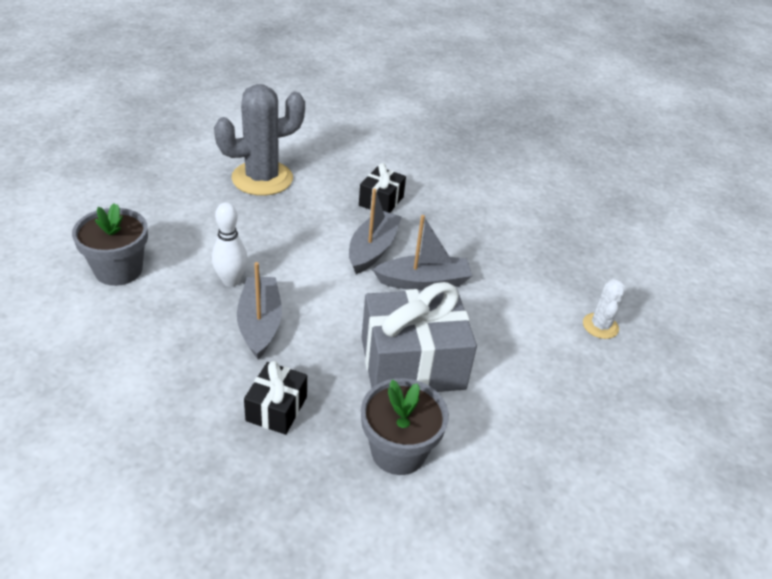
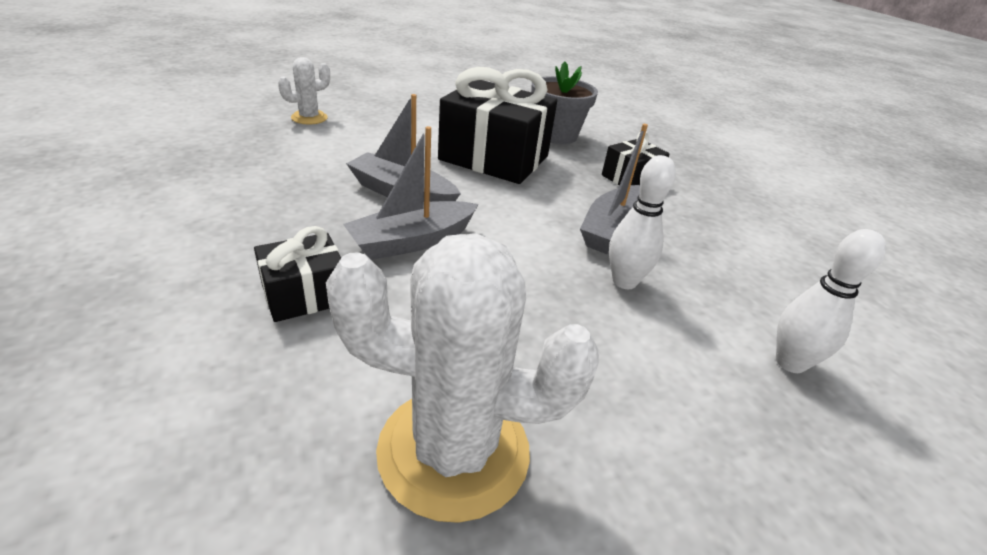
camera: 145 degrees left, 5 degrees down
(118, 270) = (790, 363): grey flower pot -> white bowling pin
(262, 178) = (453, 451): grey cactus -> white cactus
(412, 363) = (494, 158): grey gift -> black gift

